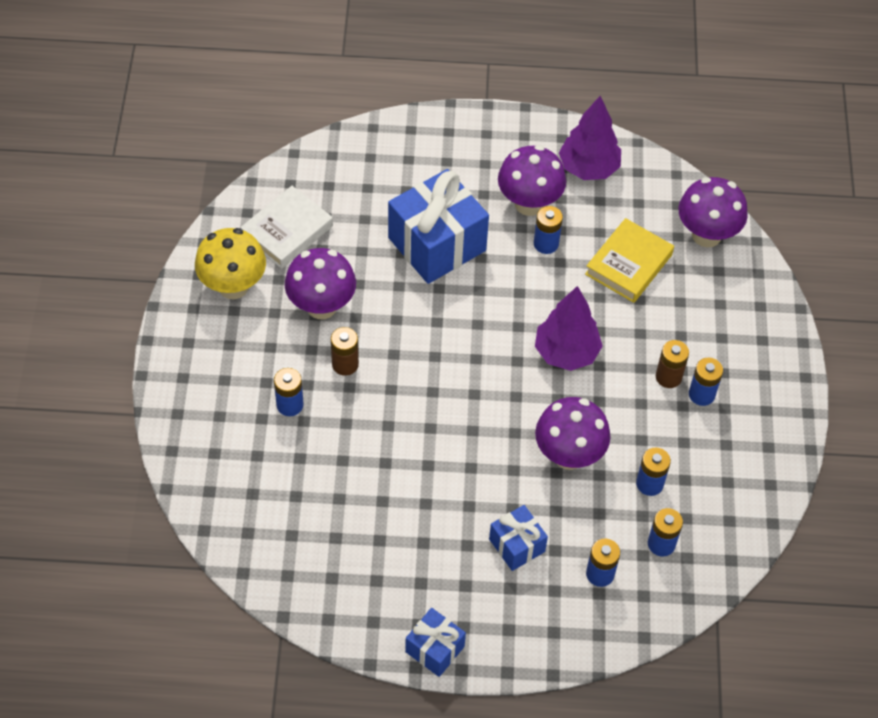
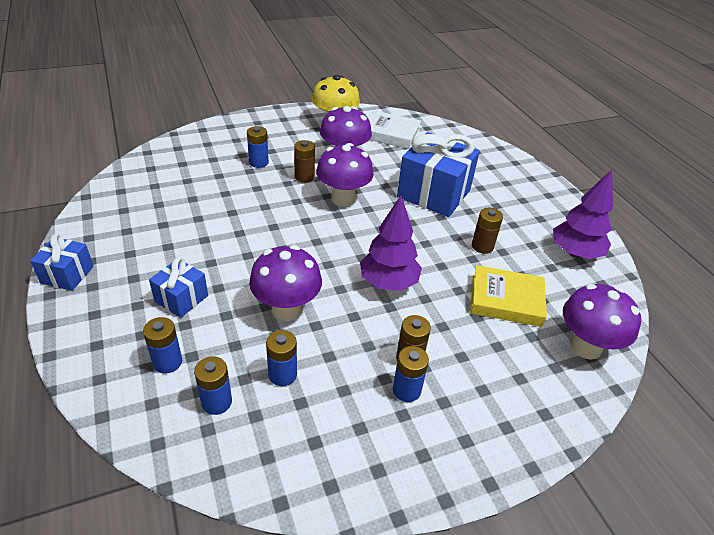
camera: 65 degrees right, 15 degrees down
(529, 204) = (510, 229): purple mushroom -> purple mushroom (343, 199)
(546, 244) = (482, 246): blue battery -> brown battery

